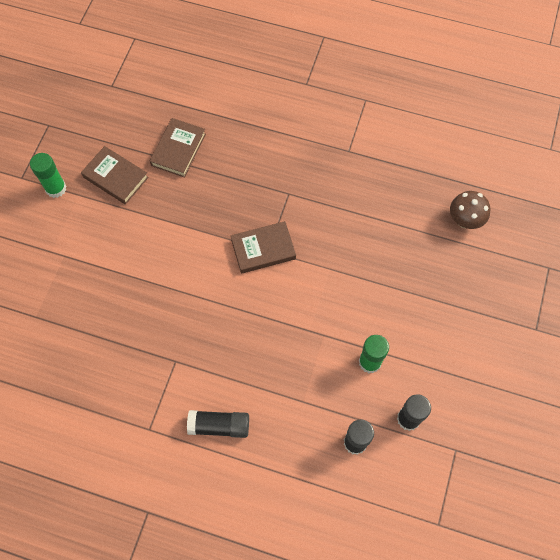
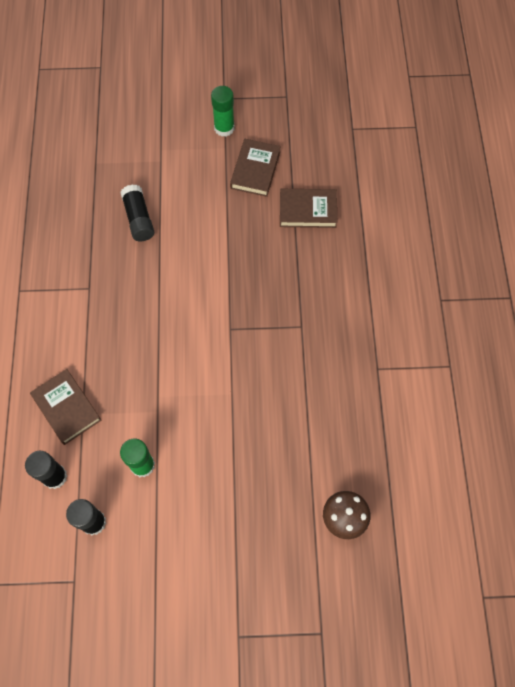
camera: 70 degrees right, 0 degrees up
(219, 426) = (37, 347): black glue stick -> black glue stick (138, 219)
(263, 249) = (229, 324): brown book -> brown book (66, 408)

